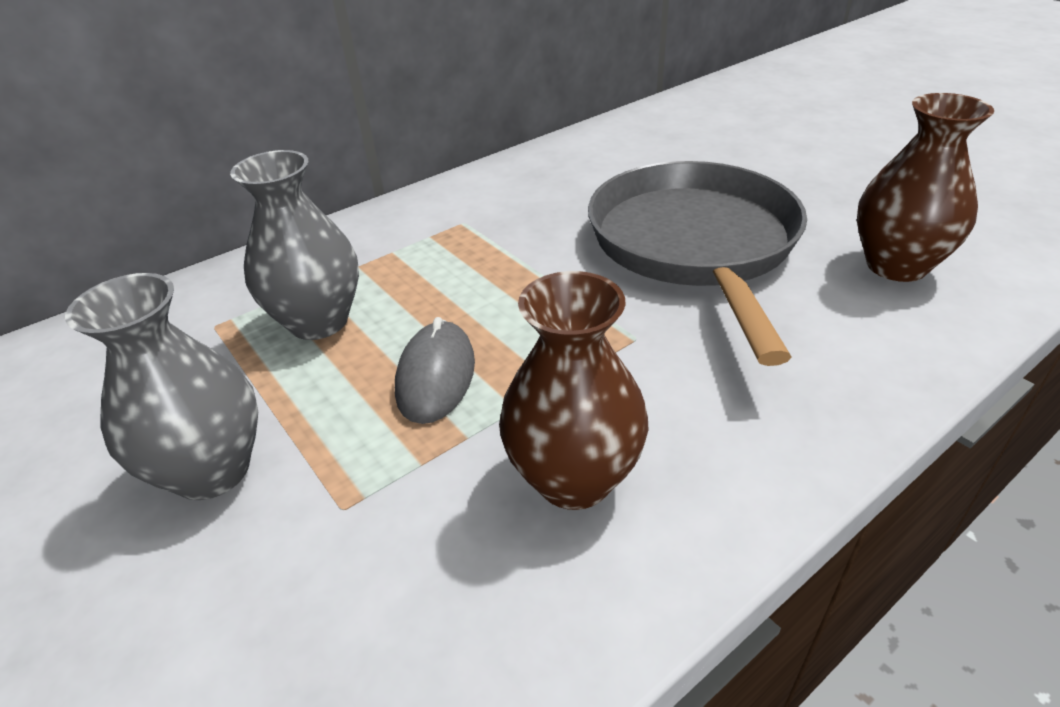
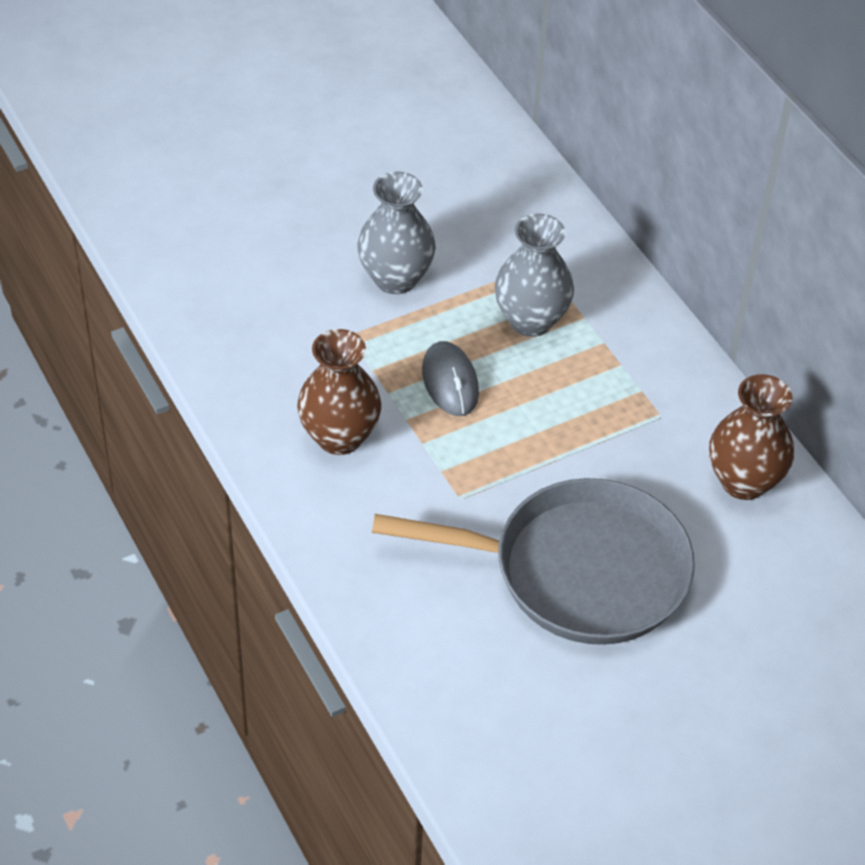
camera: 95 degrees right, 10 degrees up
(436, 376) = (450, 382): grey mouse -> grey mouse turned 60 degrees clockwise
(896, 266) = (508, 702): brown vase -> brown vase (743, 481)

